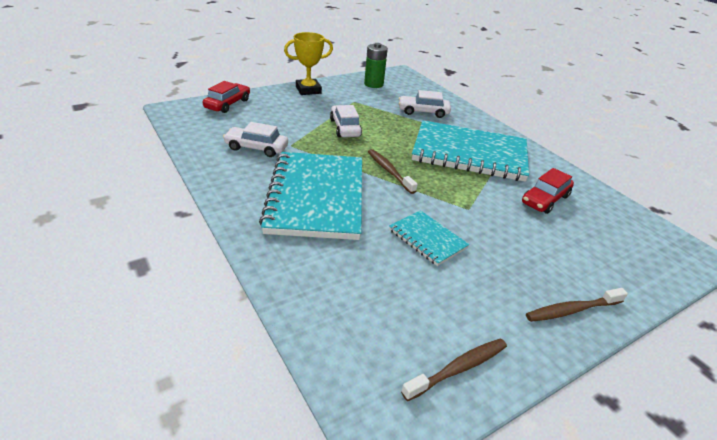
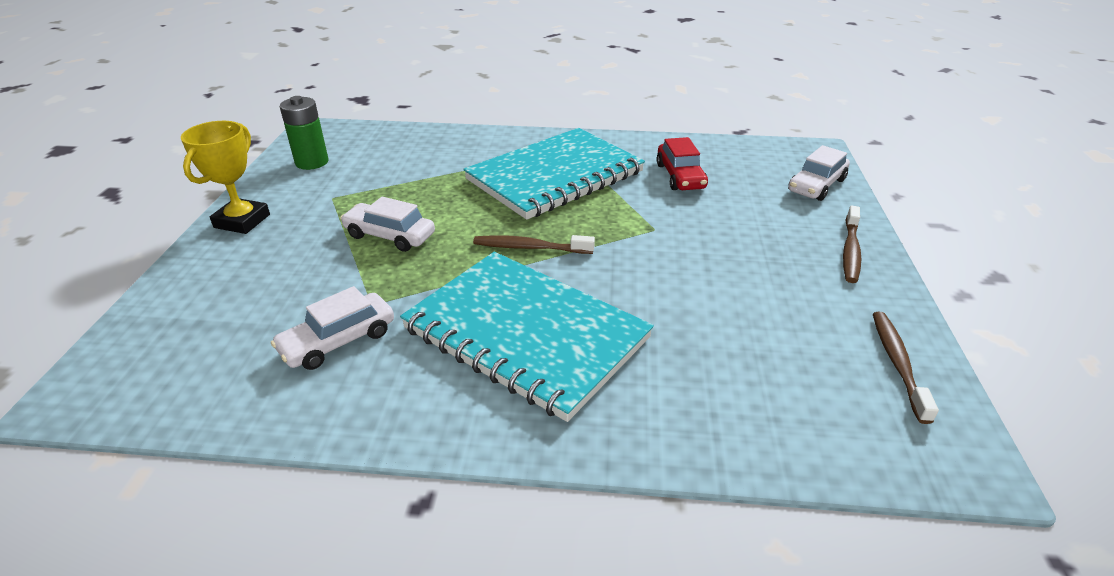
camera: 50 degrees left, 0 degrees up
(228, 104) = (159, 320): red car -> none
(423, 112) = (431, 161): white car -> white car (816, 185)
(427, 239) = (685, 284): turquoise notebook -> none

